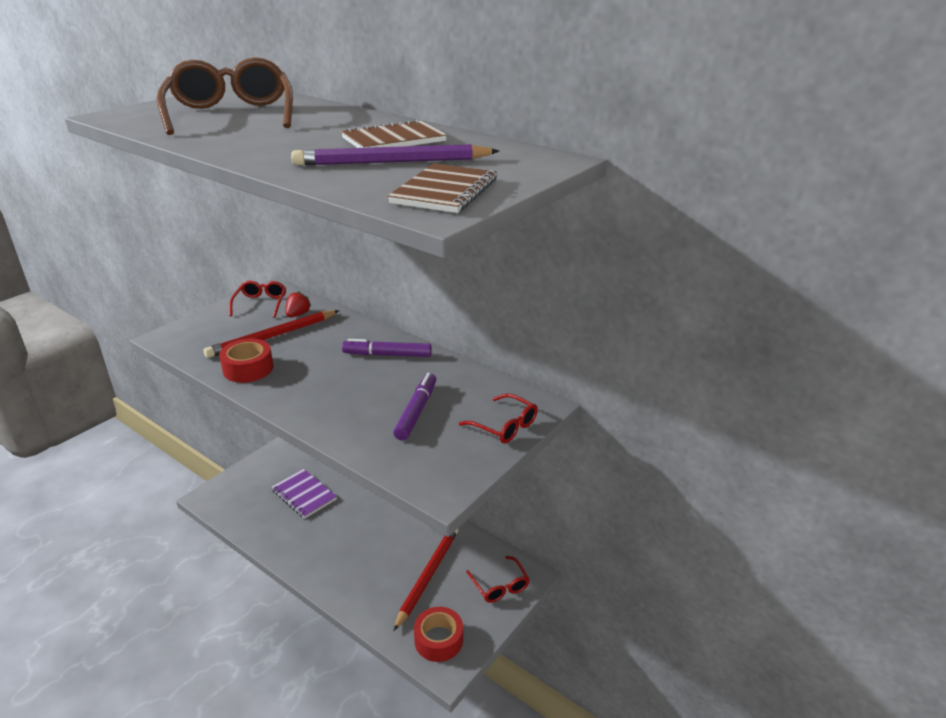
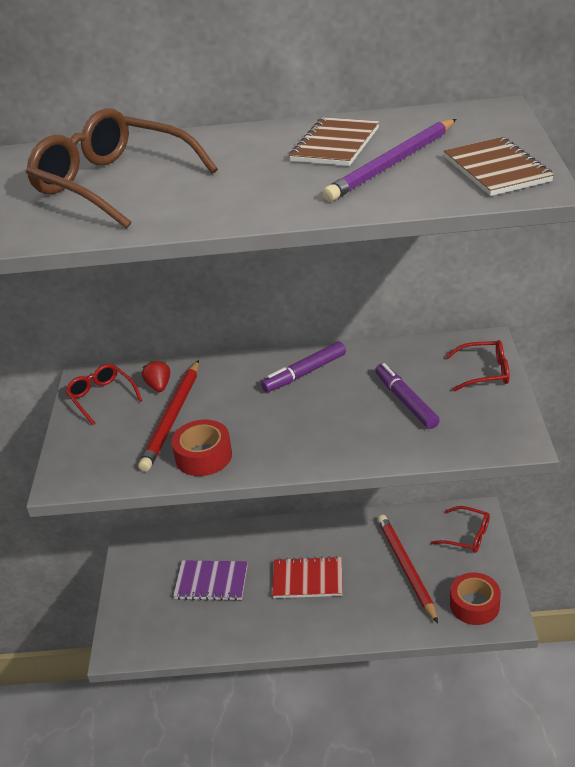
camera: 35 degrees left, 5 degrees up
(358, 535) = (307, 579): none -> red notebook

